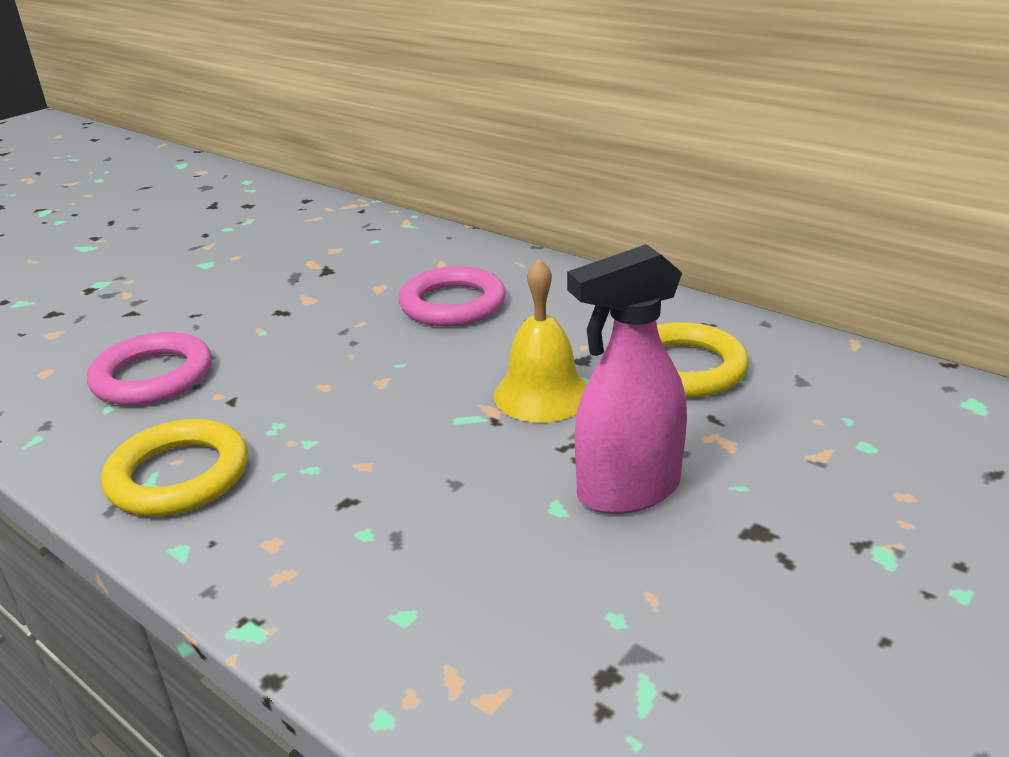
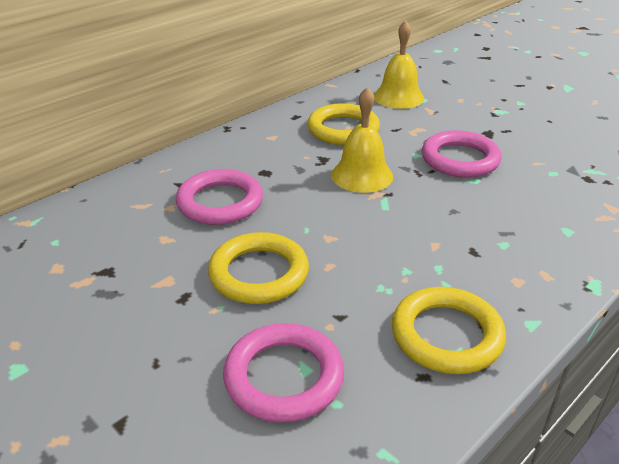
camera: 85 degrees left, 5 degrees up
(313, 344) = (259, 273): none -> yellow ring
(627, 491) = (460, 159): pink spray bottle -> pink ring
(855, 415) = (398, 97): none -> yellow bell

